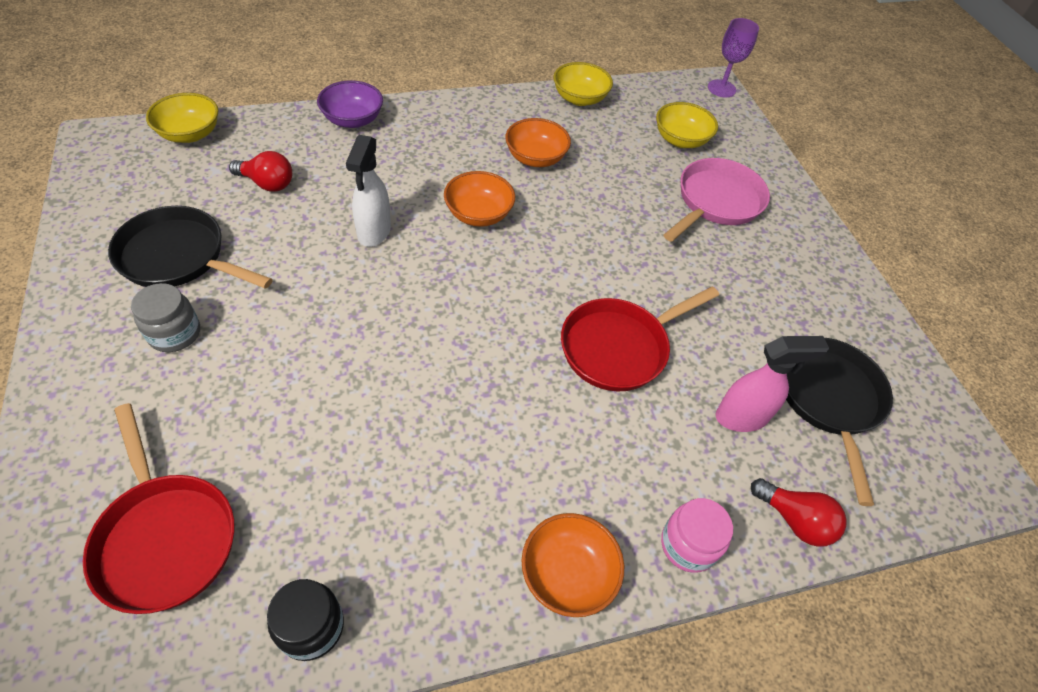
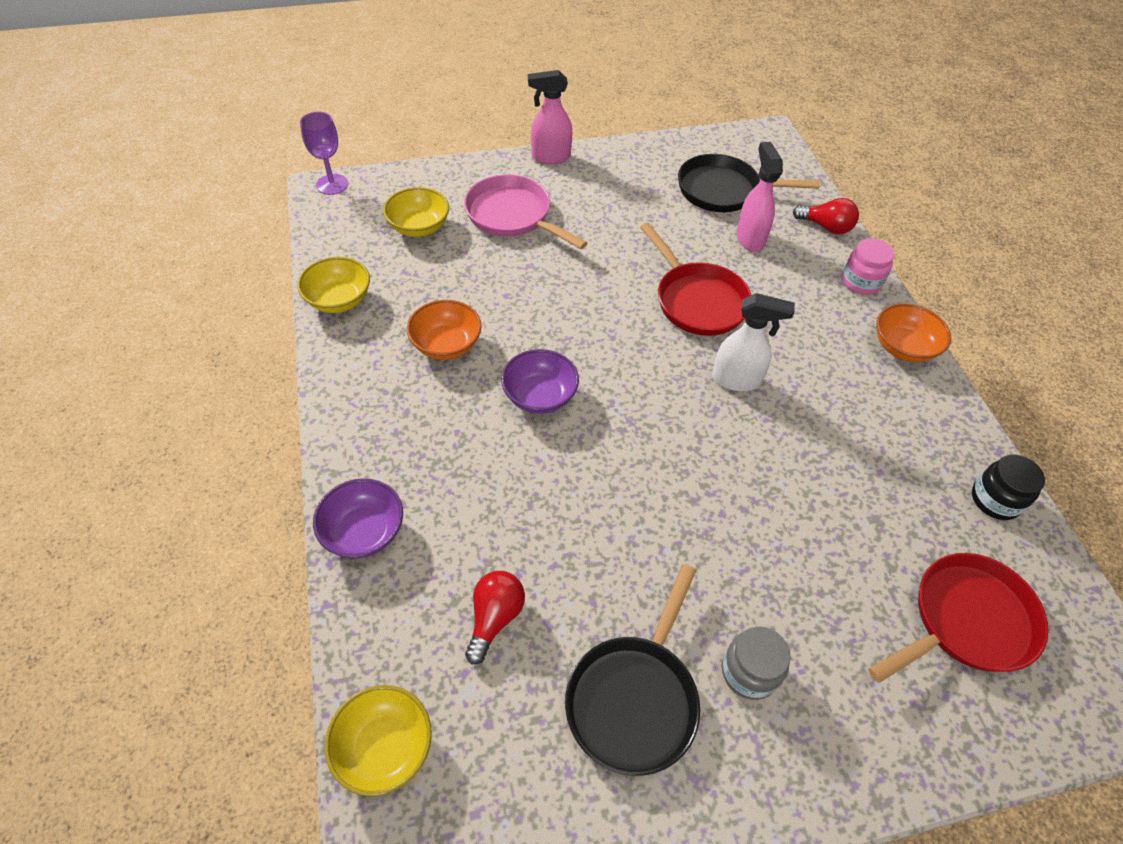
camera: 85 degrees left, 0 degrees up
(374, 232) = (574, 491): white spray bottle -> white spray bottle (736, 380)
(479, 214) = (539, 396): orange bowl -> purple bowl
(794, 520) = (826, 227): red light bulb -> red light bulb turned 75 degrees clockwise
(825, 234) = (550, 157): none -> pink spray bottle

